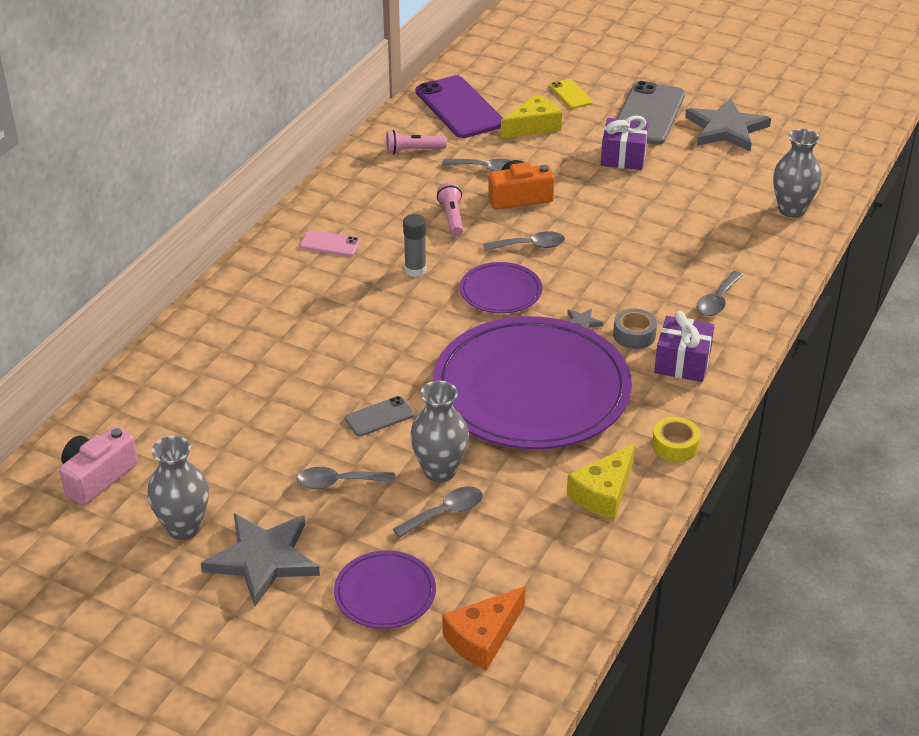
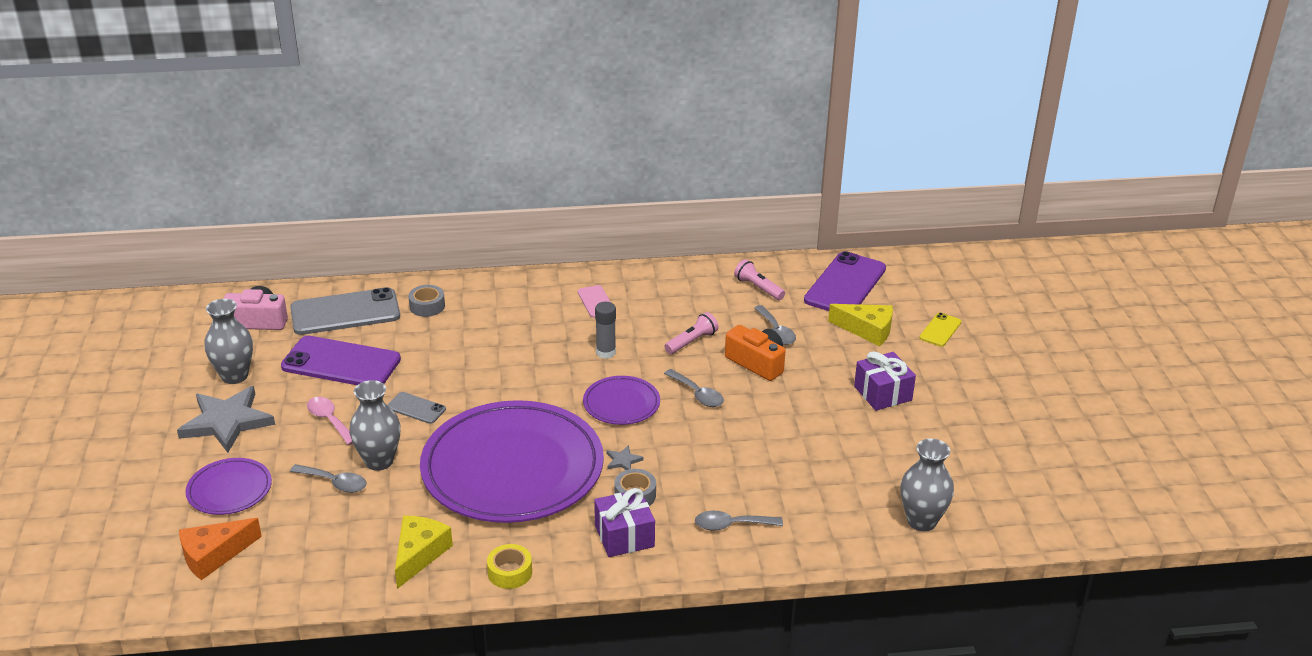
camera: 55 degrees right, 5 degrees down
(213, 348) = (427, 306): none -> grey tape
(247, 441) = (341, 363): none -> purple phone
(338, 482) = (329, 420): grey spoon -> pink spoon
(483, 637) = (214, 555): orange cheese -> orange cheese turned 45 degrees counterclockwise
(603, 493) = (419, 554): yellow cheese -> yellow cheese turned 105 degrees clockwise
(648, 114) = (966, 382): grey phone -> grey phone (345, 312)
(726, 129) = (1002, 435): grey star -> none

